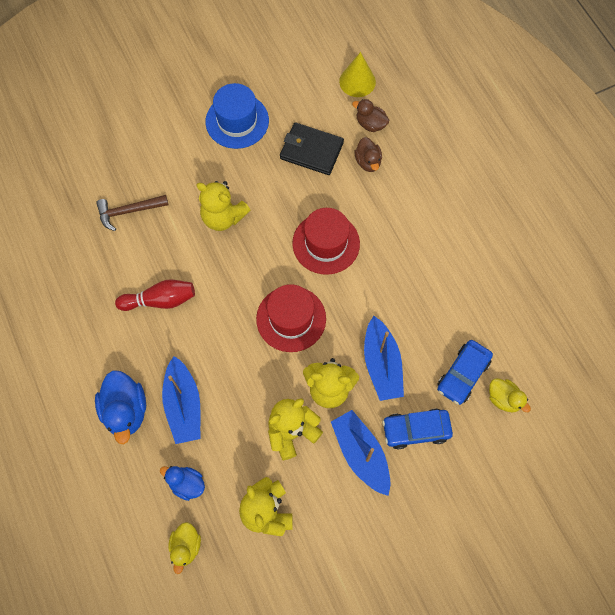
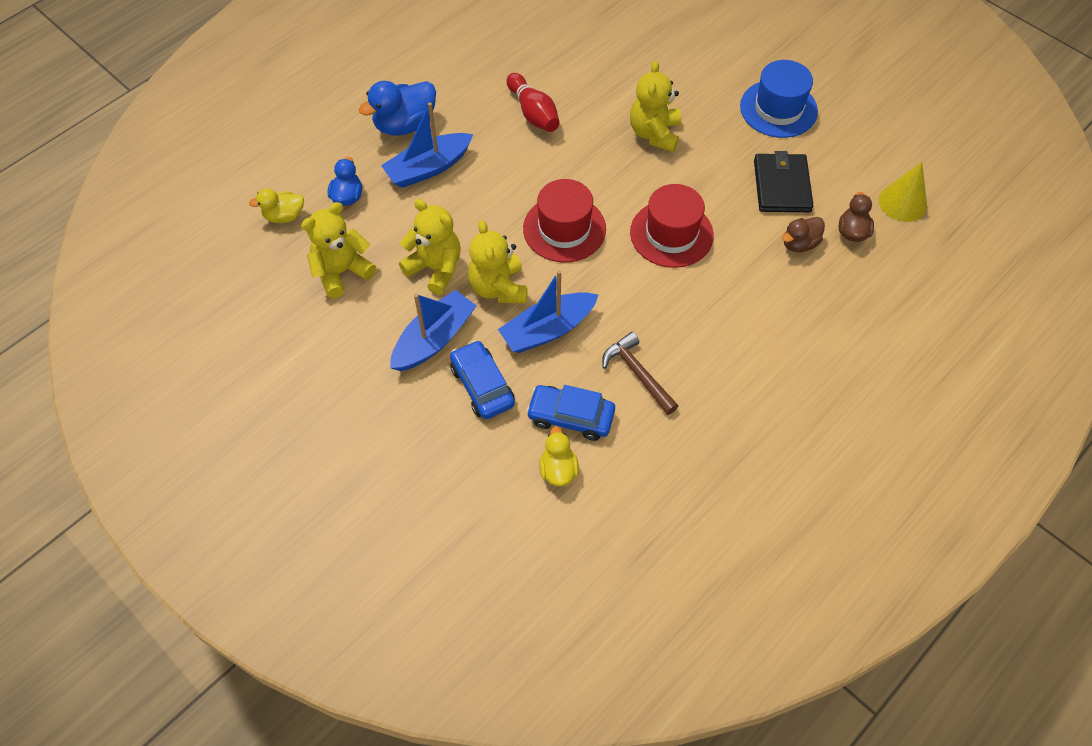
camera: 70 degrees right, 10 degrees down
(129, 211) = (619, 56): brown hammer -> brown hammer (638, 374)
(503, 399) = (558, 470): yellow duck -> yellow duck turned 150 degrees clockwise

